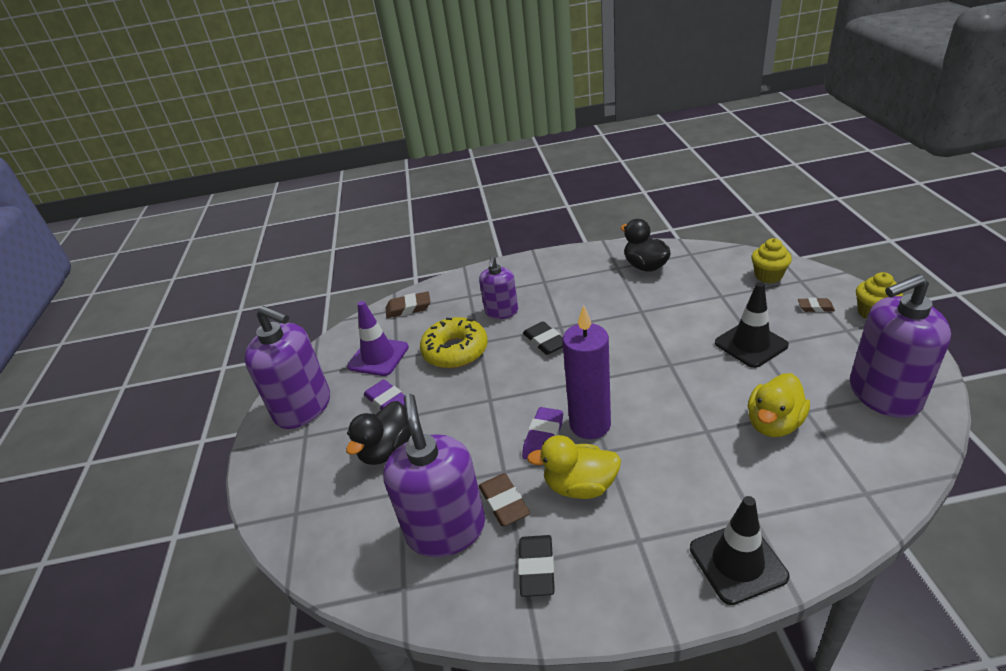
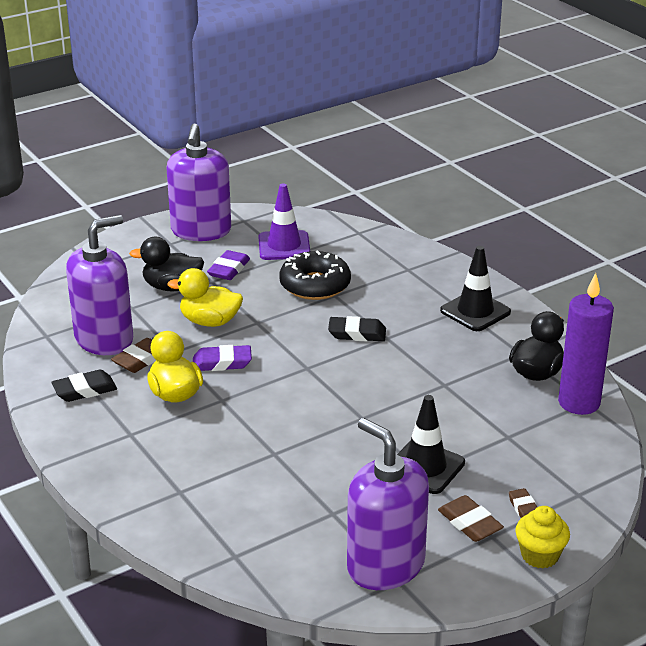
camera: 60 degrees right, 5 degrees down
(408, 308) = (365, 239): brown eraser -> brown eraser (469, 523)
(455, 351) = (315, 285): yellow donut -> black donut
(501, 311) = (391, 295): purple soap dispenser -> none
(545, 341) = (357, 333): black eraser -> black eraser turned 60 degrees clockwise
(590, 424) = (251, 385): purple candle -> purple candle (579, 403)
(737, 562) = (127, 488): black traffic cone -> black traffic cone (475, 311)
(768, 276) = (573, 468): yellow cupcake -> none
(773, 423) = (303, 493): yellow duck -> yellow duck (210, 321)

